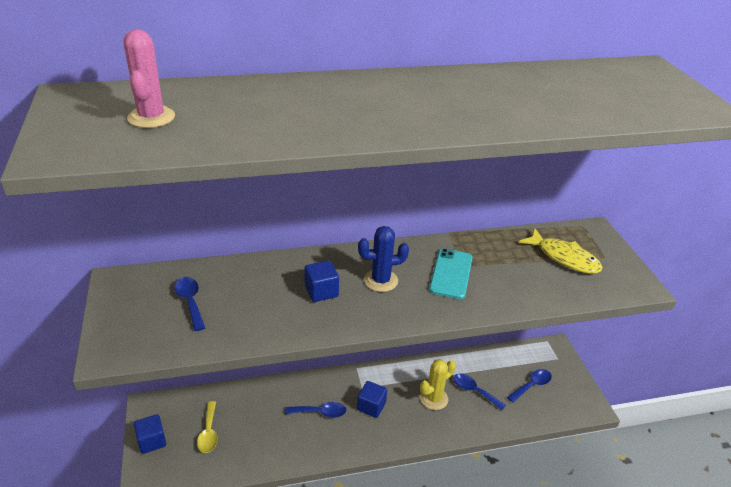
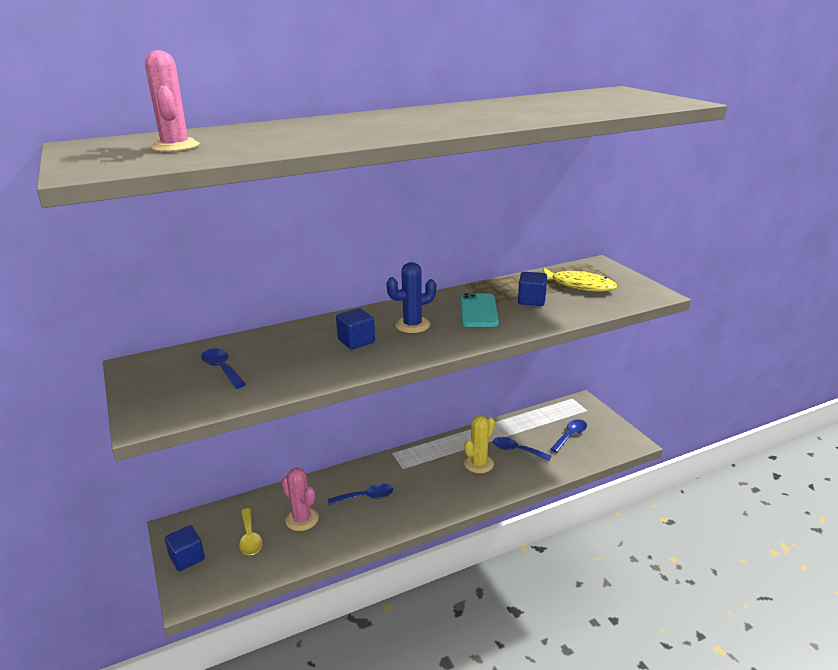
camera: 10 degrees left, 10 degrees down
(258, 423) = (302, 519): none -> pink cactus
(371, 406) = (417, 482): blue cube -> blue cube (531, 300)

